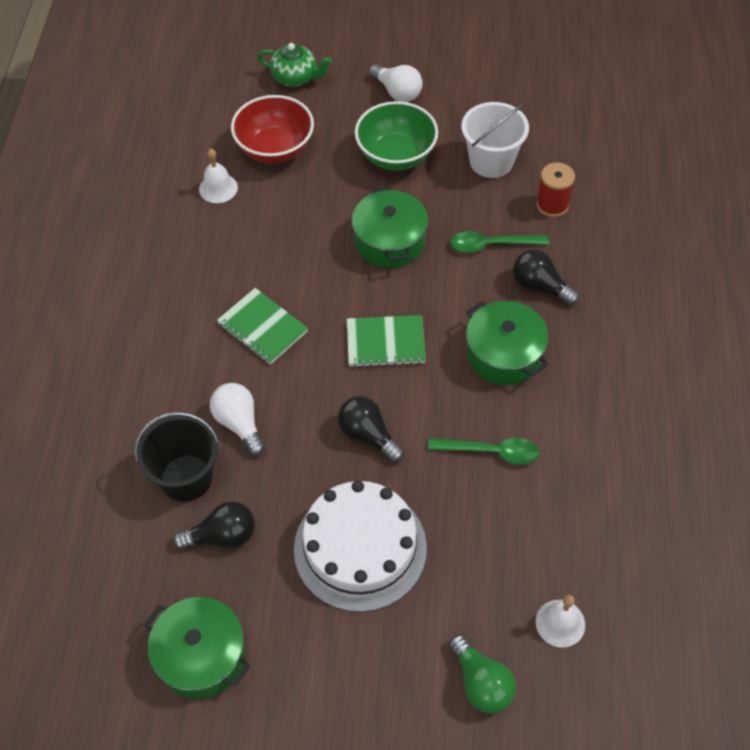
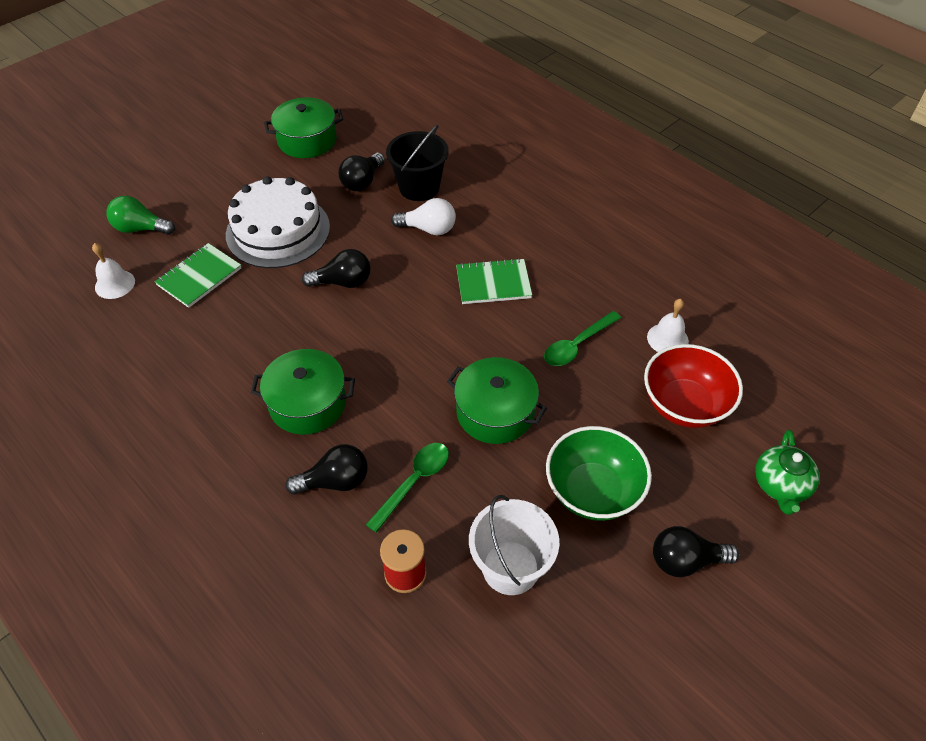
camera: 130 degrees right, 5 degrees down
(295, 77) = (780, 485): green teapot -> green teapot turned 45 degrees counterclockwise
(385, 343) = (402, 340): green notebook -> green notebook (199, 277)
(397, 92) = (685, 561): white light bulb -> black light bulb
(491, 452) = (249, 335): green spoon -> green spoon (576, 345)

